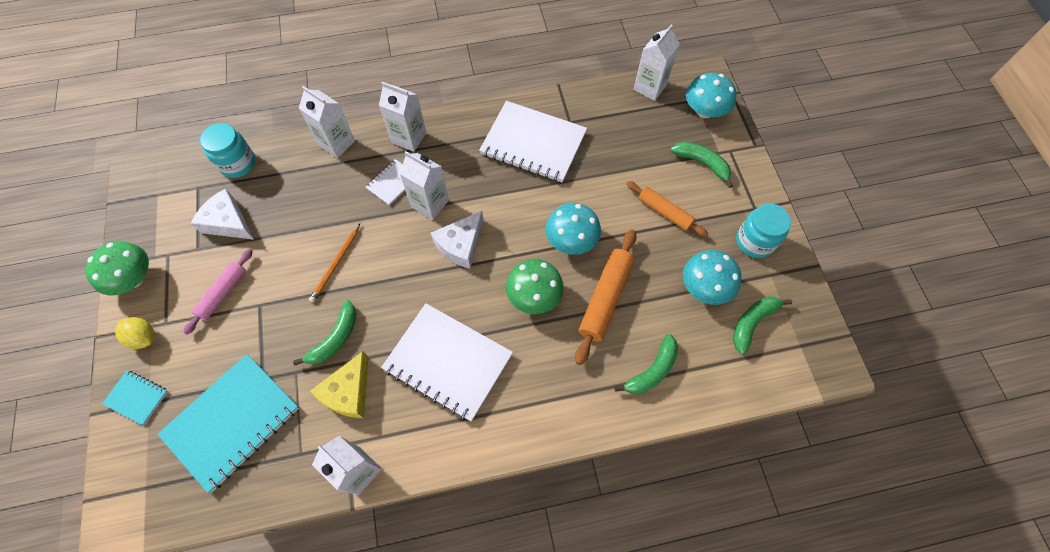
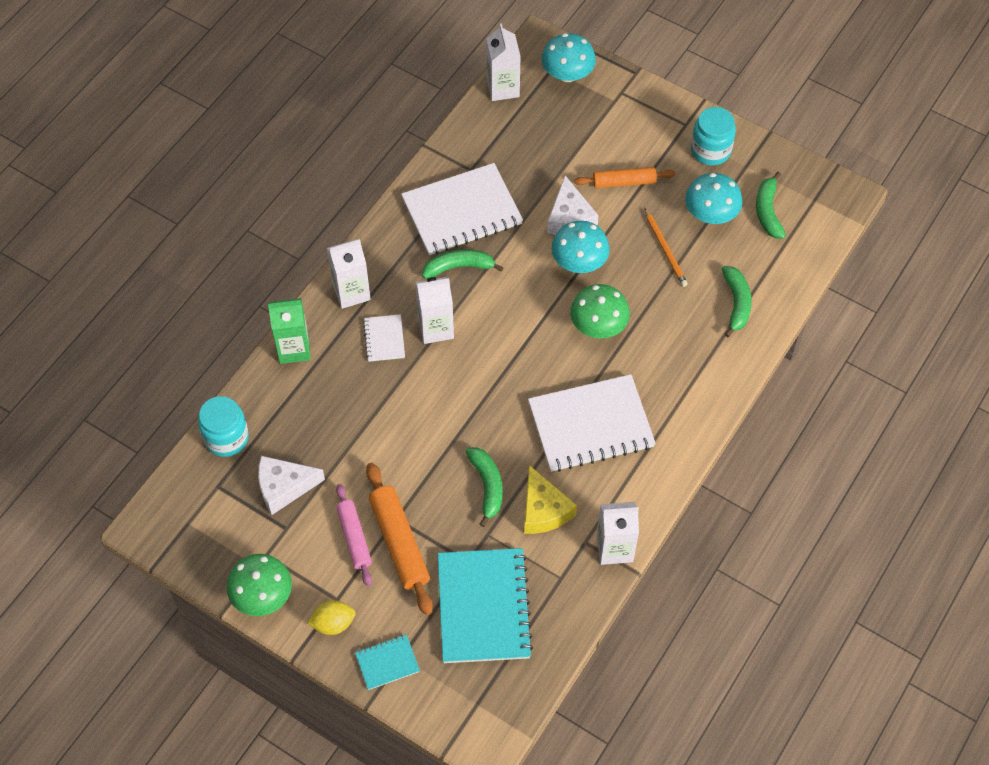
camera: 45 degrees left, 5 degrees down
(336, 143) = (294, 349): white carton -> green carton
(336, 264) = (418, 437): orange pencil -> orange pencil (665, 249)
(461, 245) = (499, 337): white cheese -> white cheese (569, 218)
(605, 298) = (650, 282): orange rolling pin -> orange rolling pin (399, 542)
(702, 163) = (611, 120): green banana -> green banana (459, 267)

